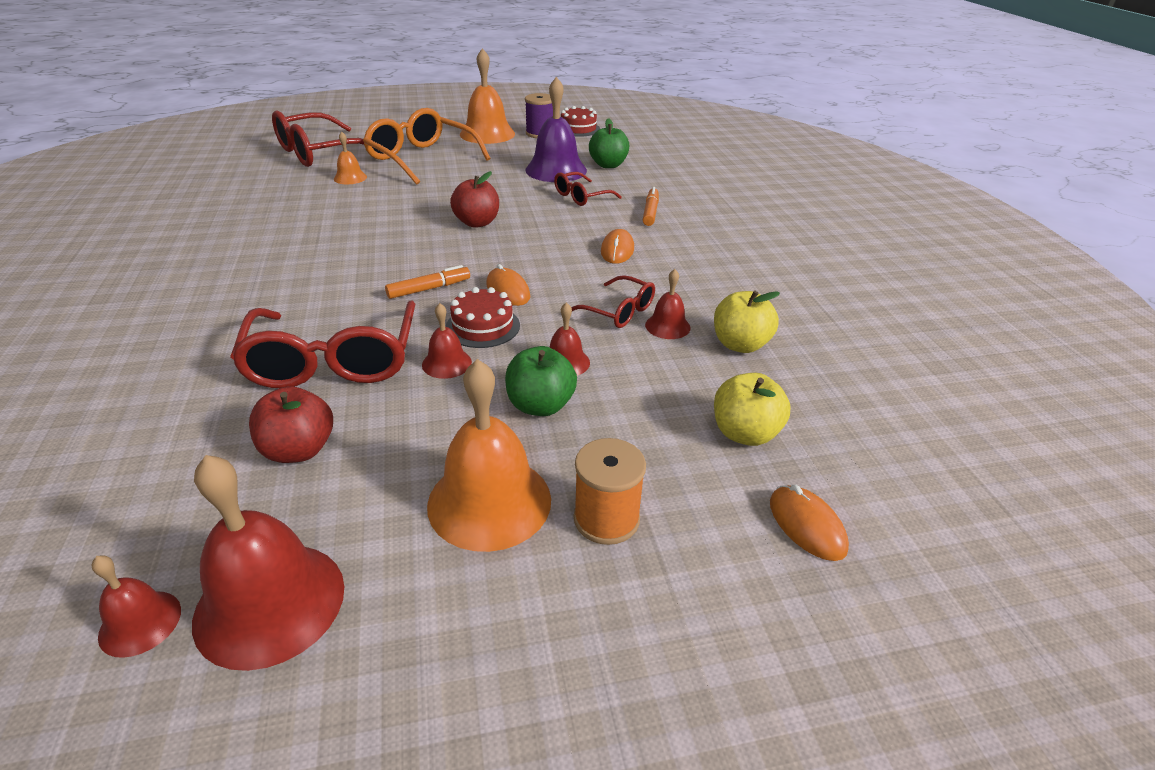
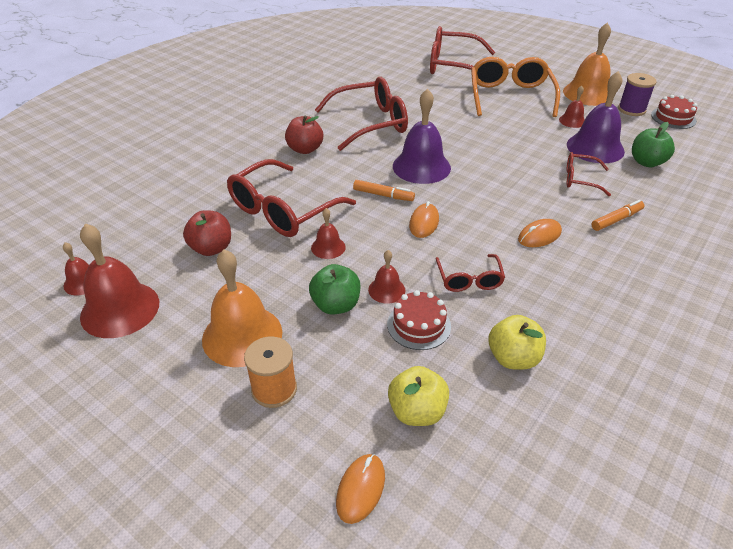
camera: 50 degrees right, 5 degrees up
(306, 234) = (370, 123): none -> red glasses
(350, 178) = (445, 93): orange bell -> none
(428, 247) = (421, 167): none -> purple bell
(477, 223) = (475, 164): red apple -> red apple (305, 149)
(482, 326) = (376, 237): red cake -> red cake (419, 325)
(667, 326) = (484, 311): red bell -> red bell (572, 121)

